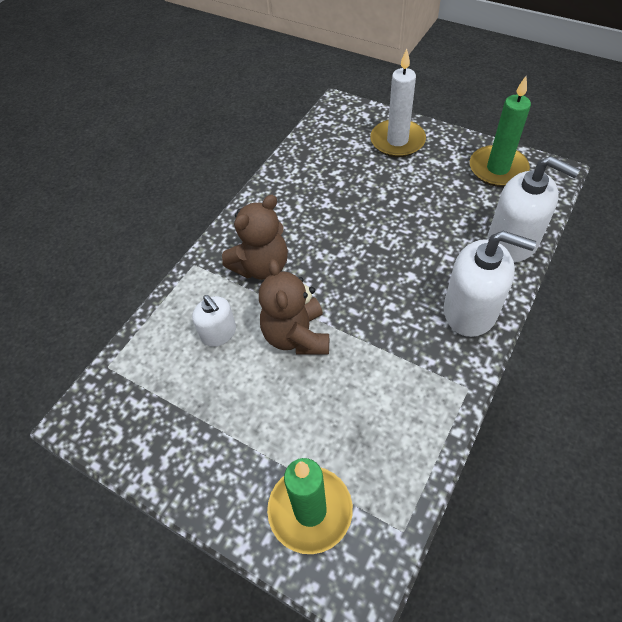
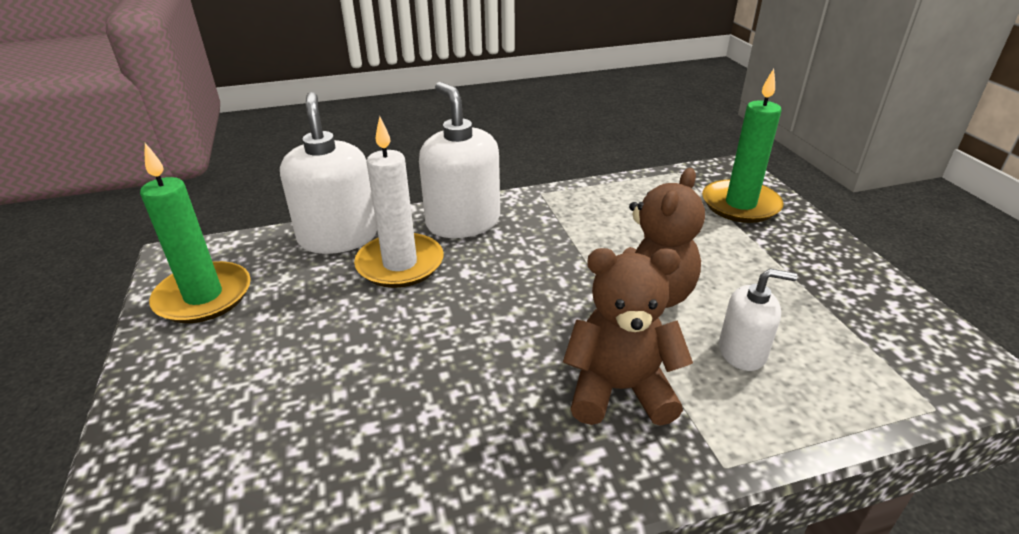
camera: 140 degrees left, 20 degrees down
(219, 333) = (742, 352): white soap dispenser -> white soap dispenser turned 90 degrees clockwise
(397, 141) = (195, 426): white candle -> white candle (400, 264)

